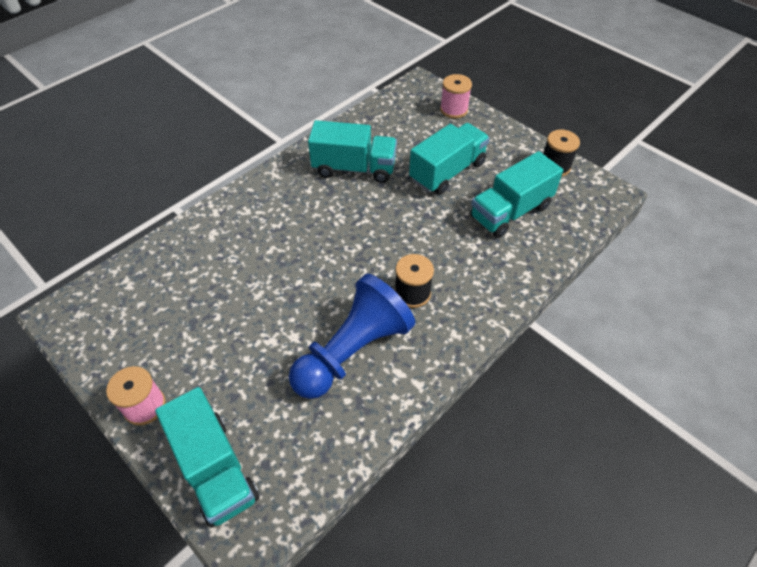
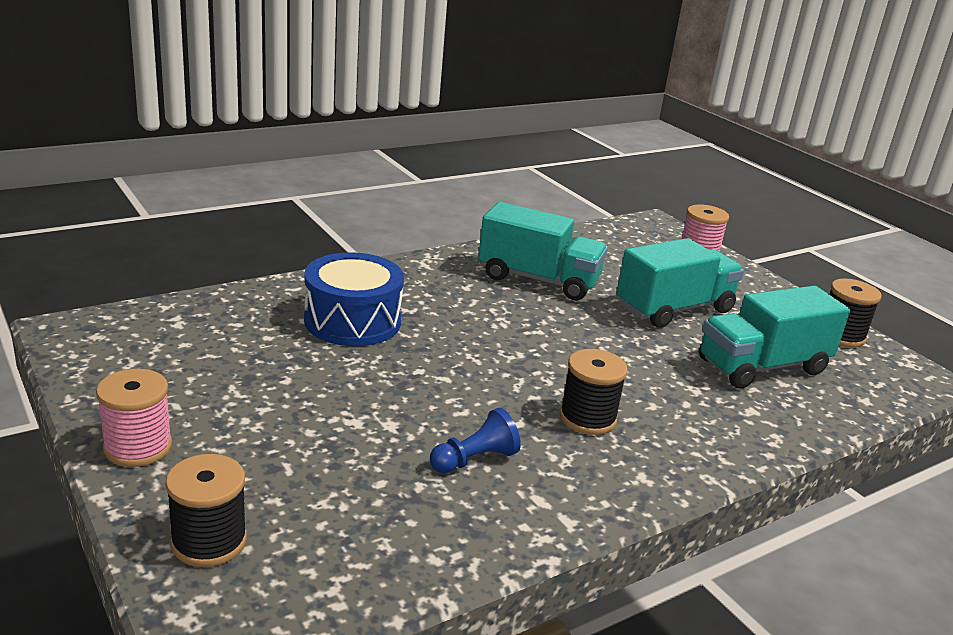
camera: 10 degrees right, 25 degrees down
(215, 468) = (209, 541): turquoise truck -> black spool
(243, 247) = (352, 321): none -> blue drum
(352, 351) = (474, 459): blue pawn -> blue pawn, size x0.43

